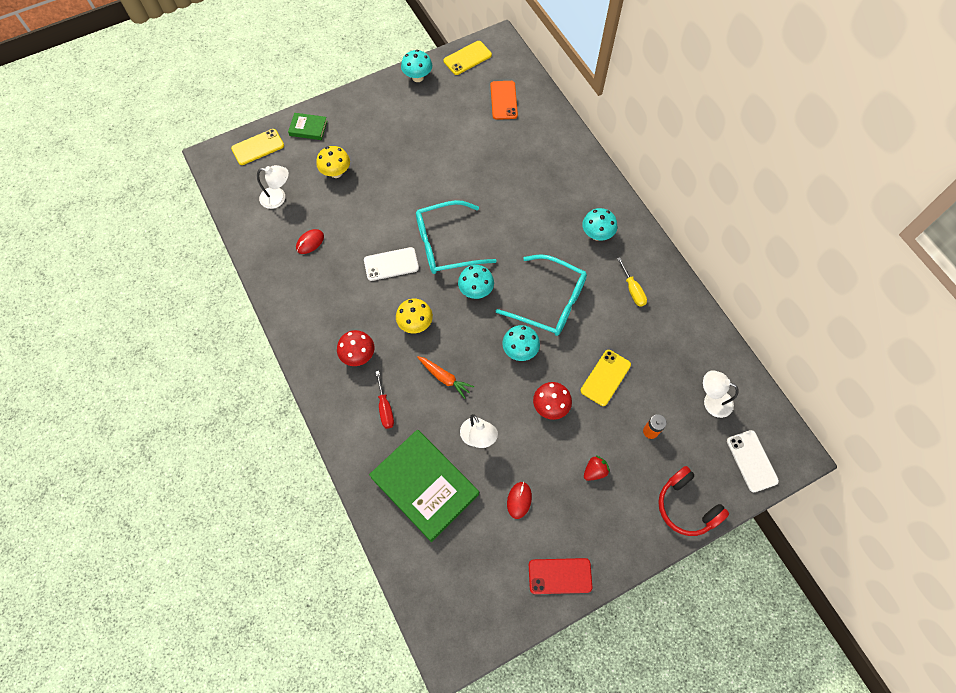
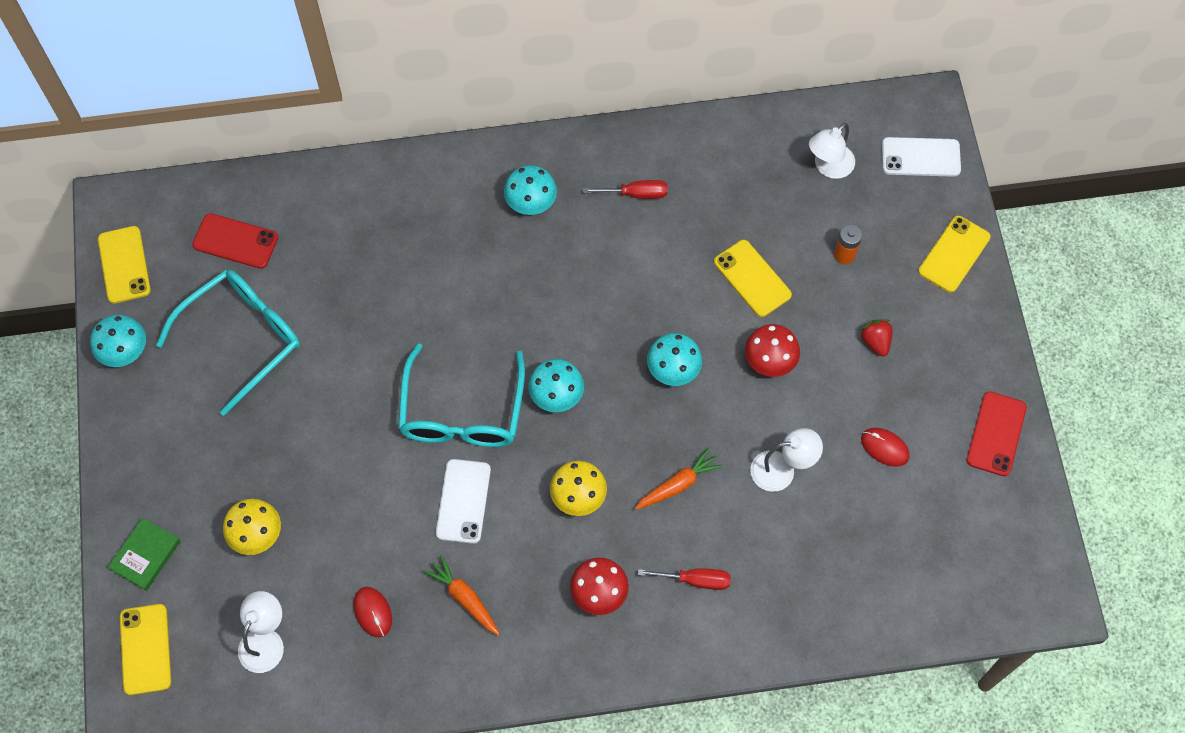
camera: 70 degrees left, 0 degrees up
(333, 285) = (464, 598): none -> orange carrot
(424, 486) = (827, 562): green book -> none
(504, 100) = (235, 241): orange phone -> red phone
(549, 302) = (613, 305): turquoise glasses -> turquoise glasses (242, 338)
(632, 290) = (636, 194): yellow screwdriver -> red screwdriver
(686, 506) = (954, 254): red headphones -> yellow phone

